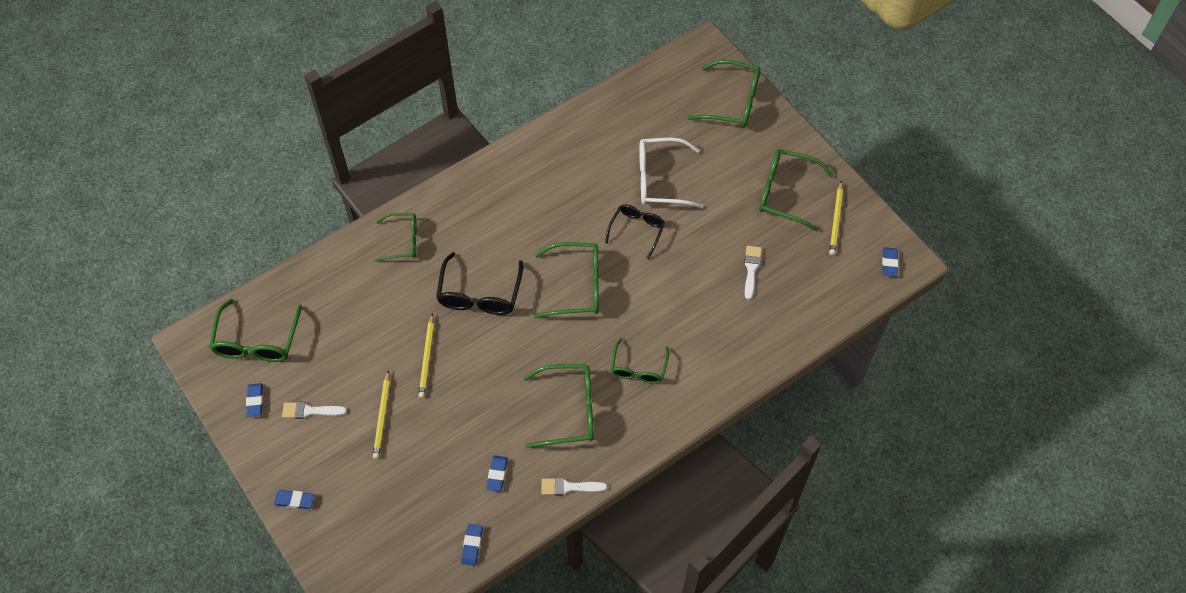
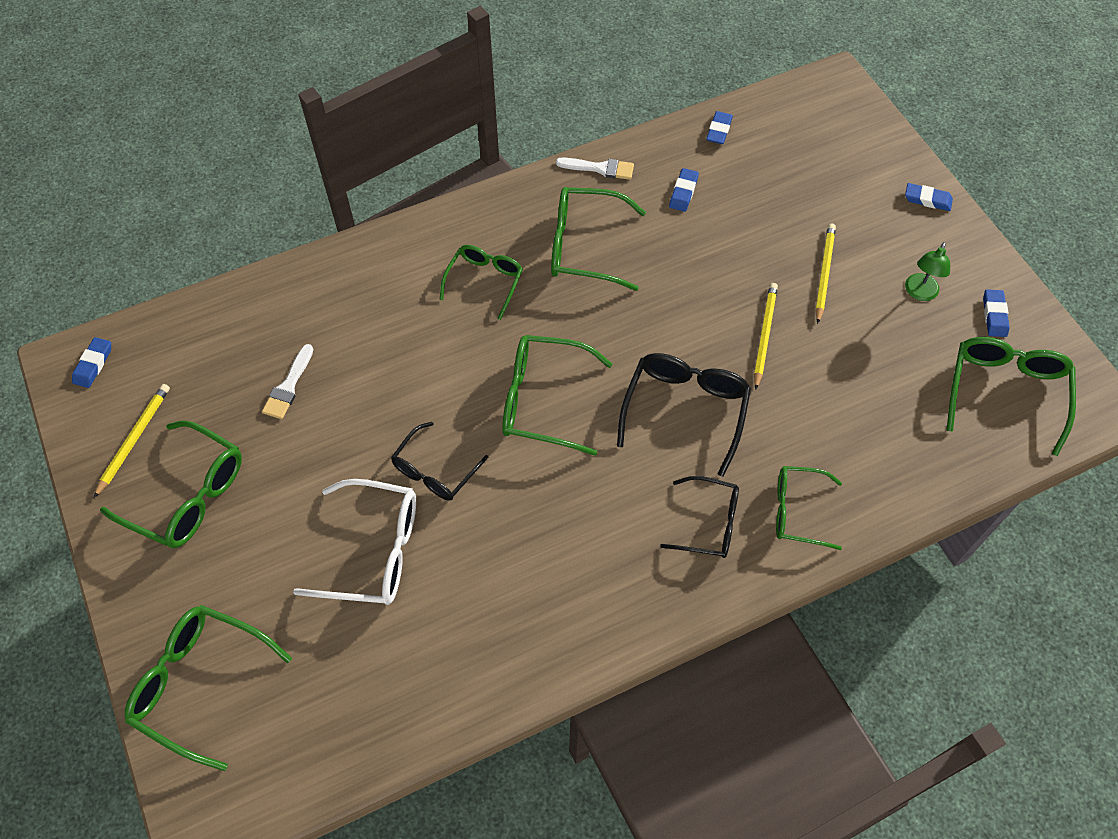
camera: 170 degrees left, 0 degrees up
(310, 411) = (919, 293): white brush -> green lamp
(458, 225) = (709, 523): none -> black glasses

